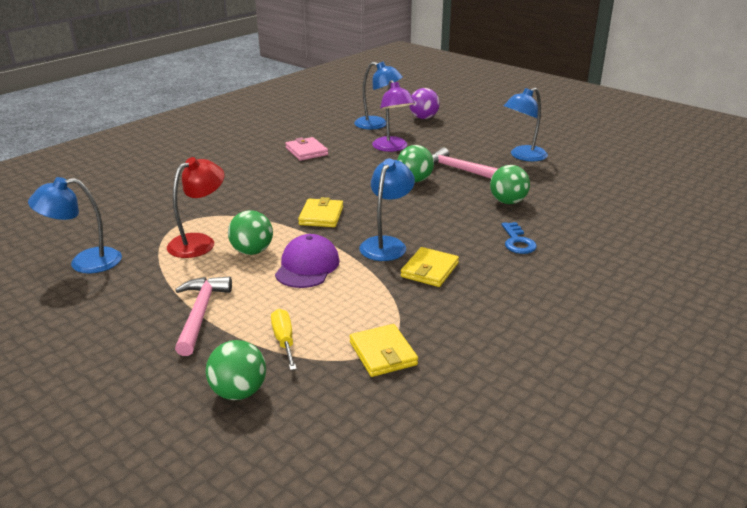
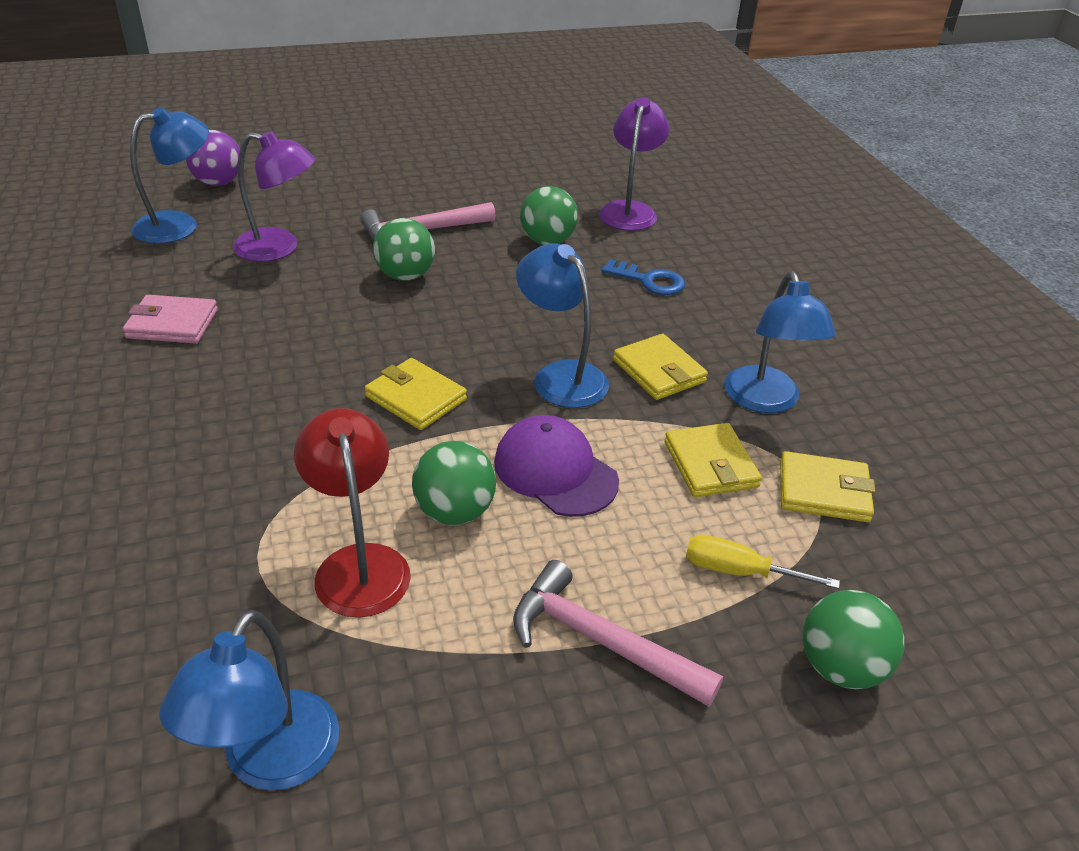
camera: 60 degrees left, 10 degrees up
(364, 309) = (710, 464): none -> yellow wallet
(523, 156) = (443, 176): blue lamp -> blue lamp (765, 401)
(587, 213) = (630, 210): none -> purple lamp

